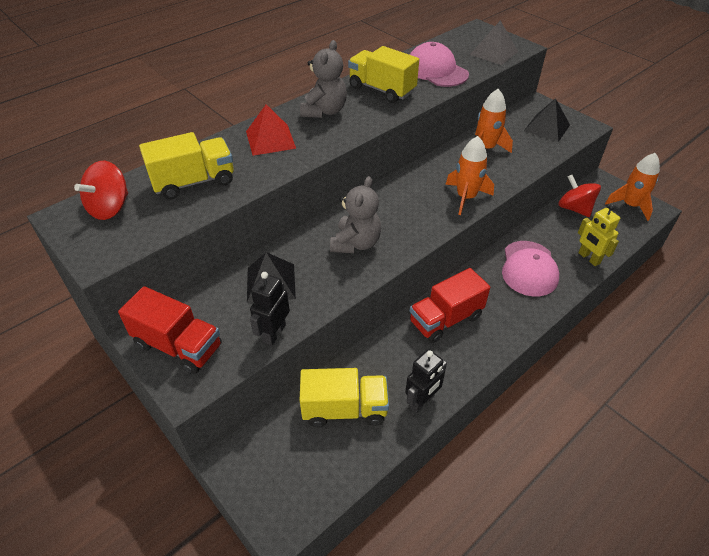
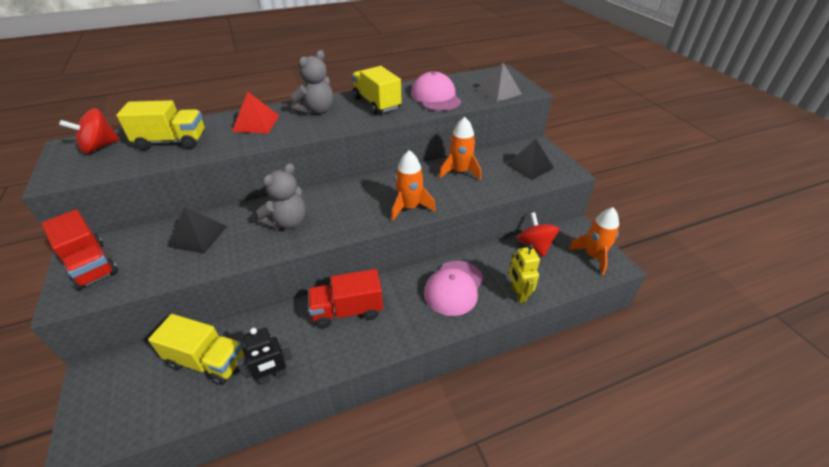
camera: 20 degrees right, 5 degrees down
(274, 333) = (163, 276): black robot -> none

